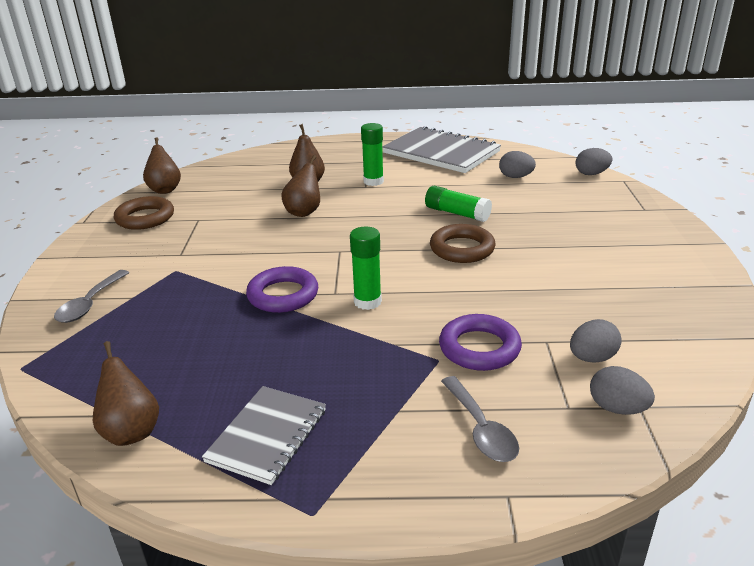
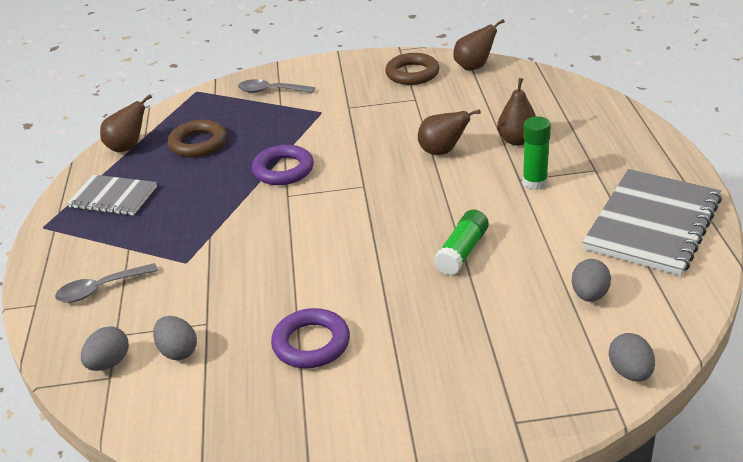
camera: 85 degrees right, 5 degrees up
(367, 302) = (272, 214): green glue stick -> none
(462, 249) = (376, 261): brown ring -> brown ring (198, 143)
(479, 348) = (199, 283): purple ring -> purple ring (311, 343)

